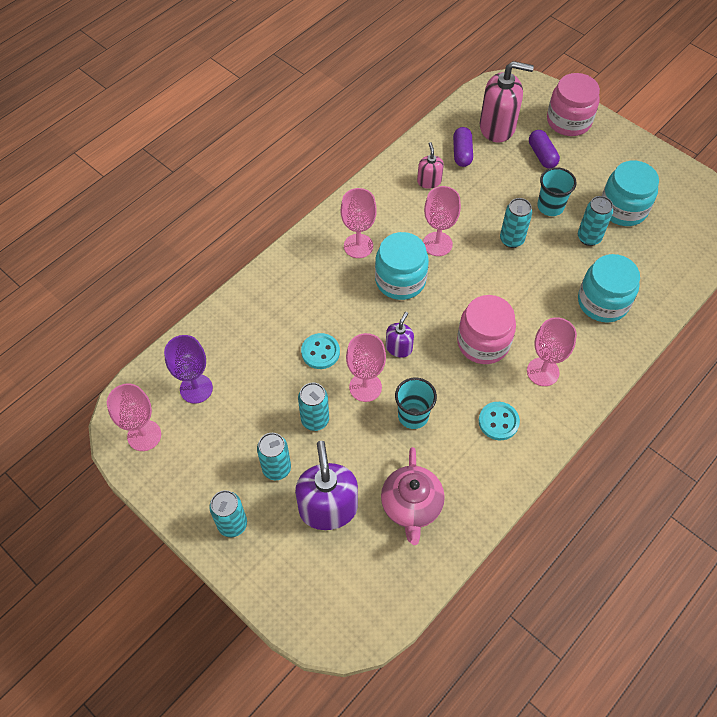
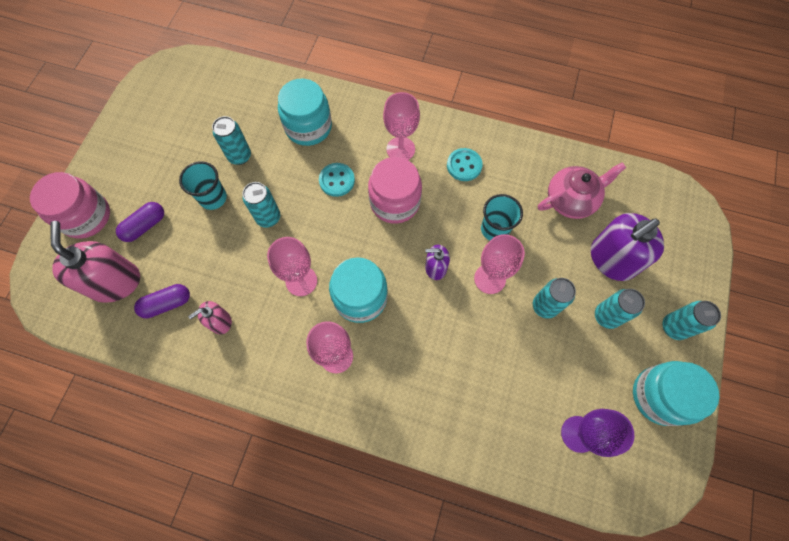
camera: 115 degrees left, 10 degrees up
(144, 435) = (652, 456): pink goblet -> none
(320, 352) = (476, 334): turquoise button -> turquoise button (337, 180)
(623, 208) = (193, 139): turquoise jar -> turquoise jar (659, 396)

